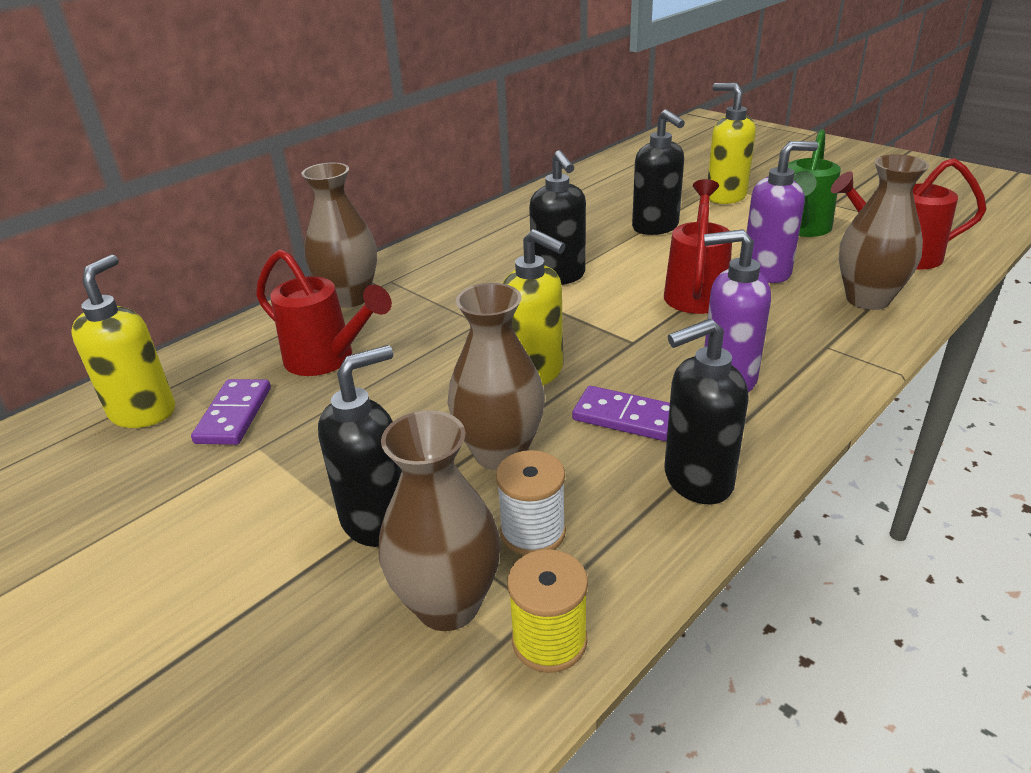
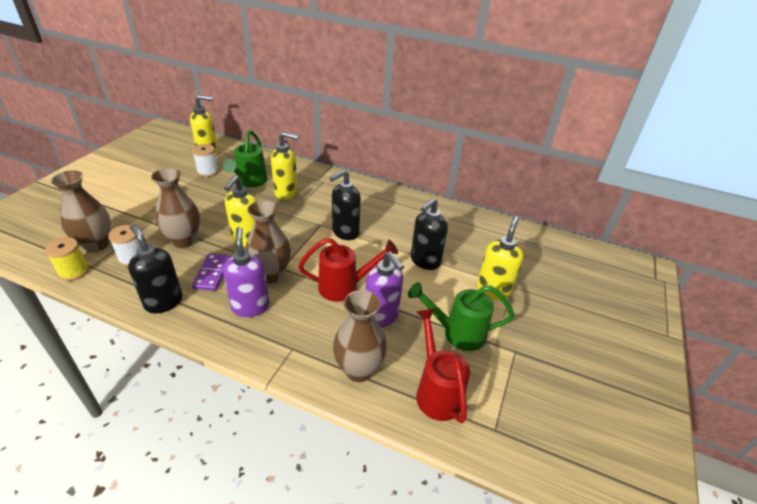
camera: 65 degrees right, 5 degrees up
(234, 415) = (208, 171): purple domino -> white spool
(327, 359) = (250, 182): red watering can -> green watering can
(350, 298) = (303, 174): brown vase -> brown vase (271, 275)
(377, 521) = (143, 219): black soap dispenser -> none
(401, 320) = (286, 192): none -> yellow soap dispenser

